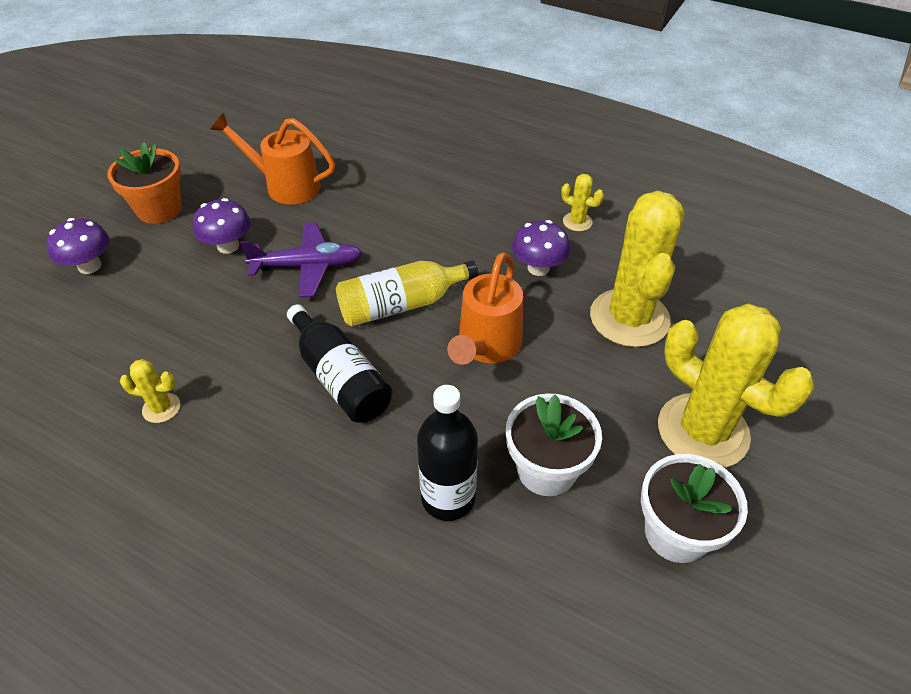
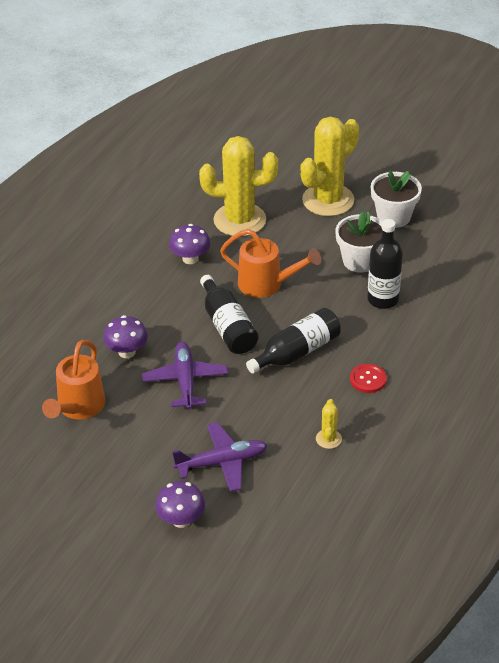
camera: 90 degrees left, 5 degrees down
(159, 209) = (105, 489): orange flower pot -> none
(161, 299) = (222, 462): none -> purple plane
(228, 246) = (159, 433): purple mushroom -> purple mushroom (127, 352)
(266, 464) = (368, 379): none -> red button
(401, 305) = (227, 326): yellow bottle -> black bottle
(577, 222) = (140, 237): yellow cactus -> none

